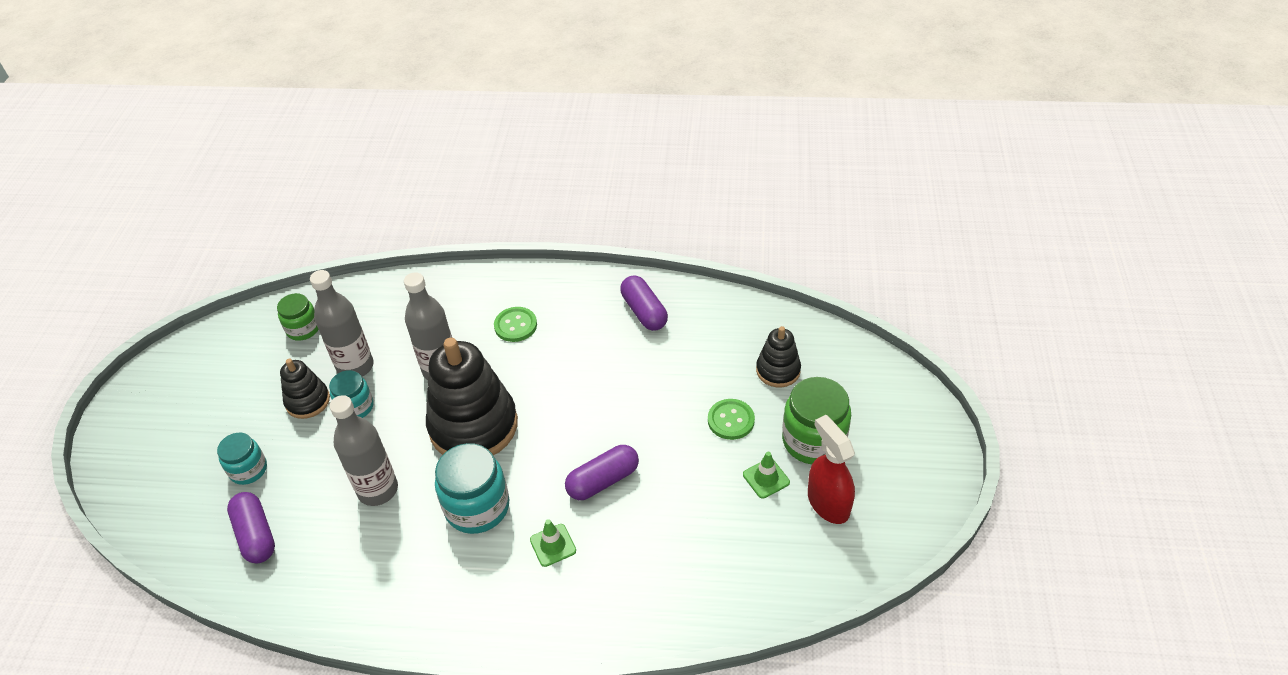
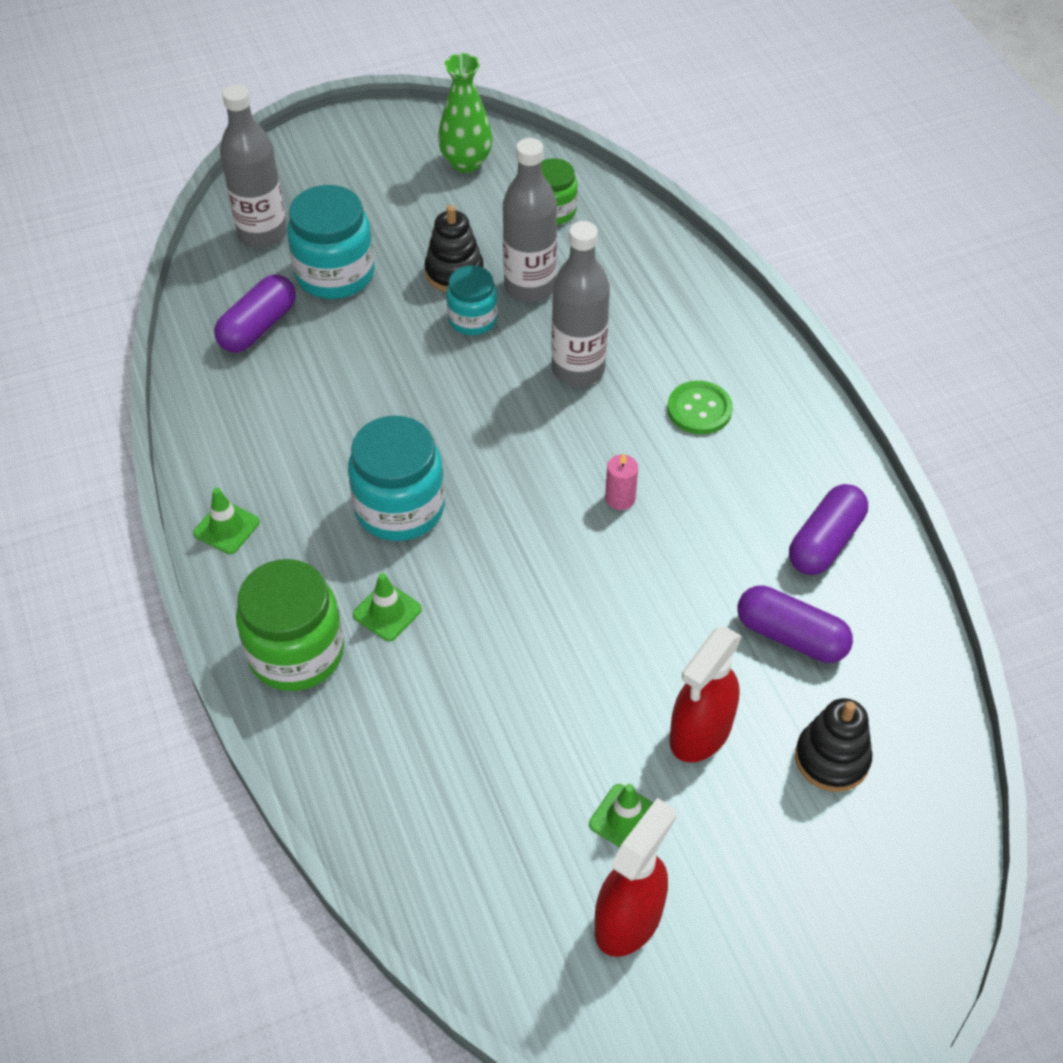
camera: 60 degrees right, 5 degrees up
(218, 356) = (466, 162): none -> green vase
(248, 470) = (335, 274): turquoise jar -> turquoise jar, size x1.65
(378, 490) = (371, 401): grey bottle -> grey bottle (262, 234)
(419, 618) = (226, 528): none -> green traffic cone
(473, 426) = (514, 445): black stacking toy -> none
(551, 389) = (620, 498): none -> pink candle
(603, 480) = (511, 622): purple capsule -> purple capsule (791, 636)
(731, 420) = (700, 733): green button -> red spray bottle
(813, 440) = (730, 858): green jar -> green jar (296, 652)

